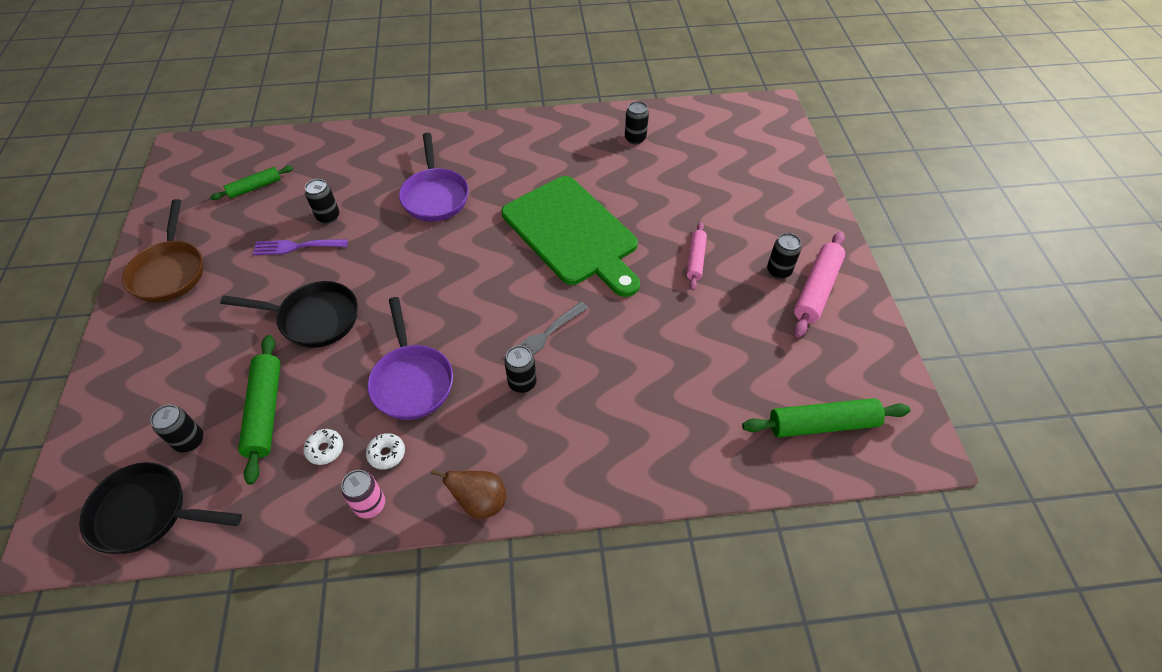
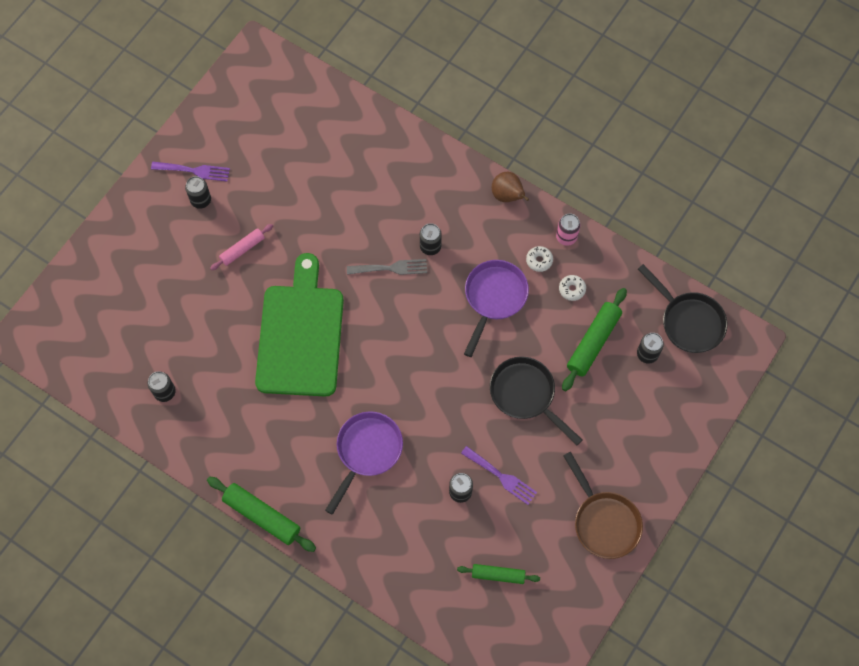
camera: 140 degrees left, 15 degrees up
(170, 271) = (604, 521): brown pan -> brown pan turned 120 degrees clockwise
(816, 289) = (194, 171): pink rolling pin -> purple fork
(822, 424) = (291, 100): green rolling pin -> green rolling pin (262, 516)

